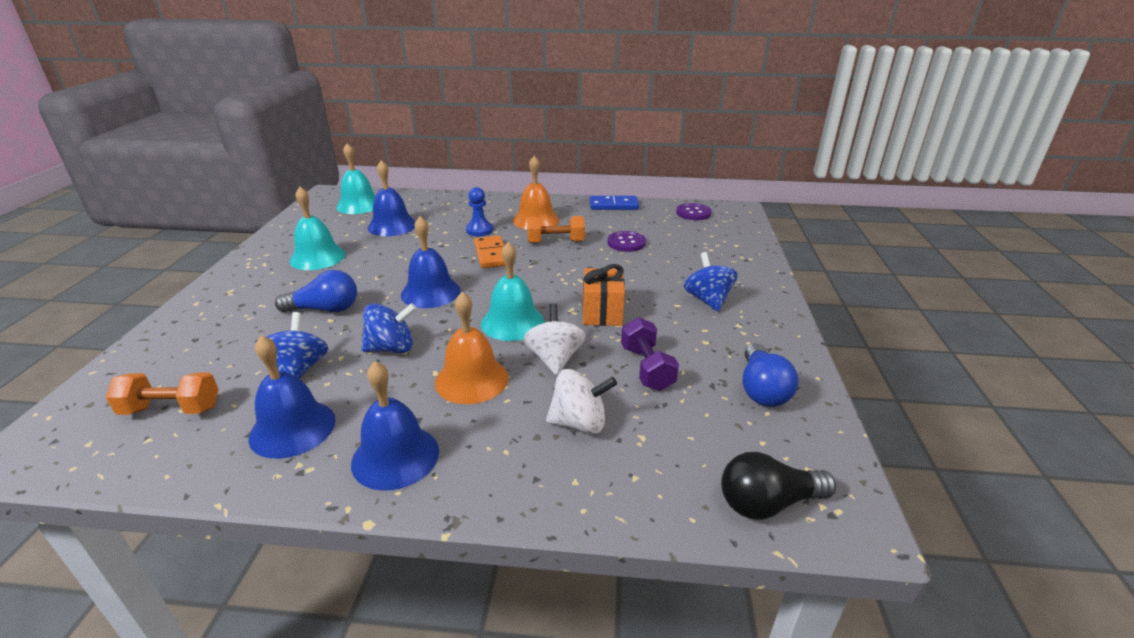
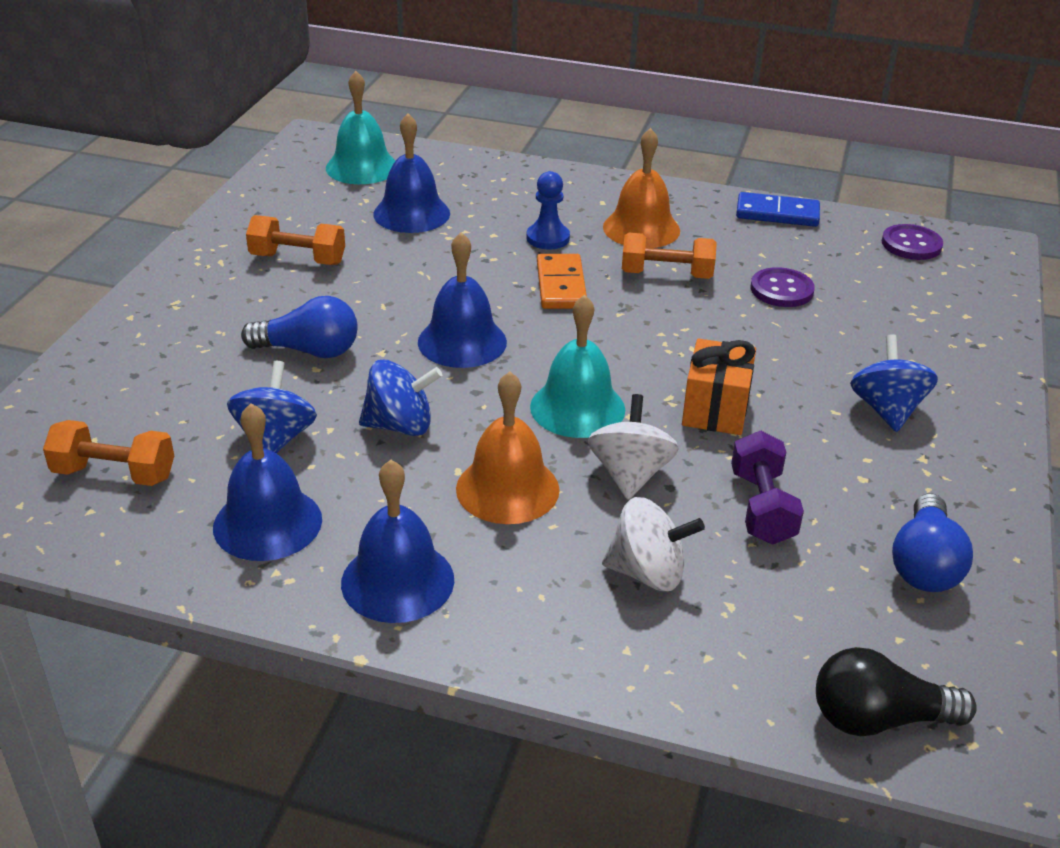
camera: 10 degrees right, 5 degrees up
(317, 257) = (298, 259): turquoise bell -> orange dumbbell

